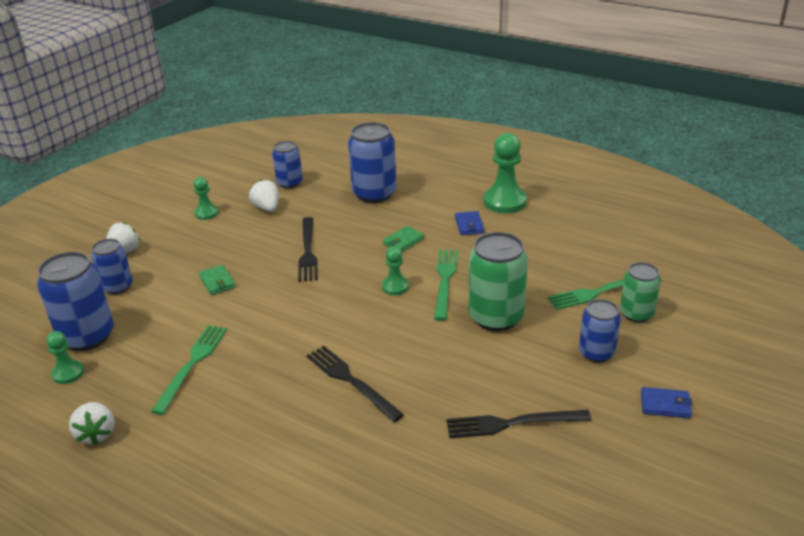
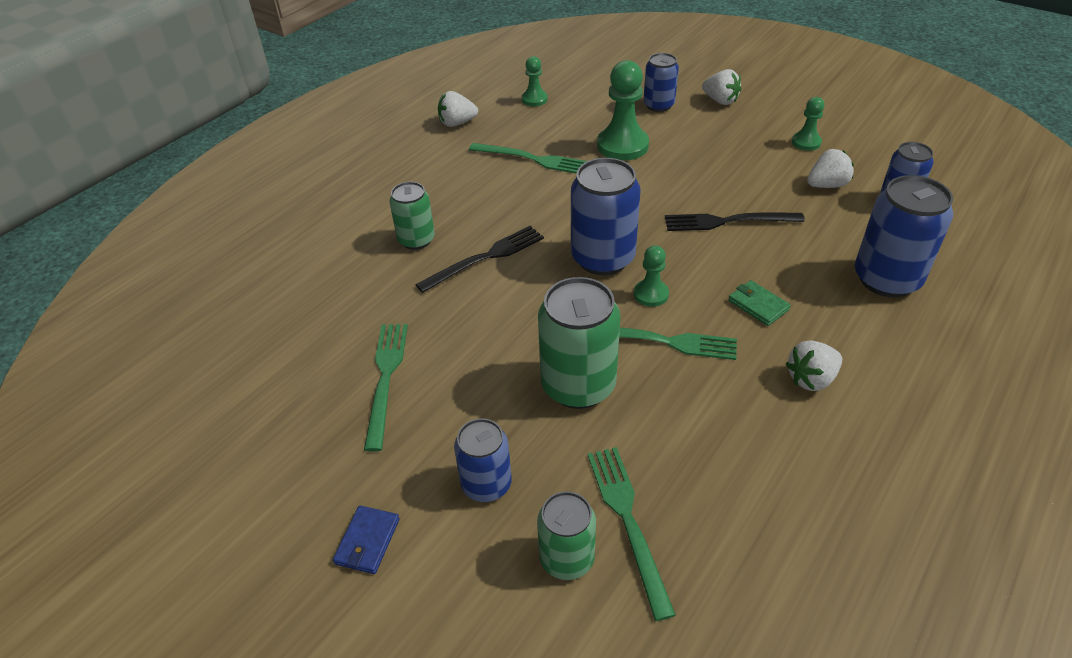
camera: 95 degrees right, 10 degrees up
(87, 336) = (583, 101): blue can -> blue can (602, 258)
(217, 282) = (665, 162): green wallet -> none
(321, 434) = (416, 240): none -> green can
(469, 225) = (811, 379): blue wallet -> white strawberry
(505, 202) = (896, 433): green pawn -> green pawn (622, 146)
(512, 423) = (386, 378): black fork -> green fork

